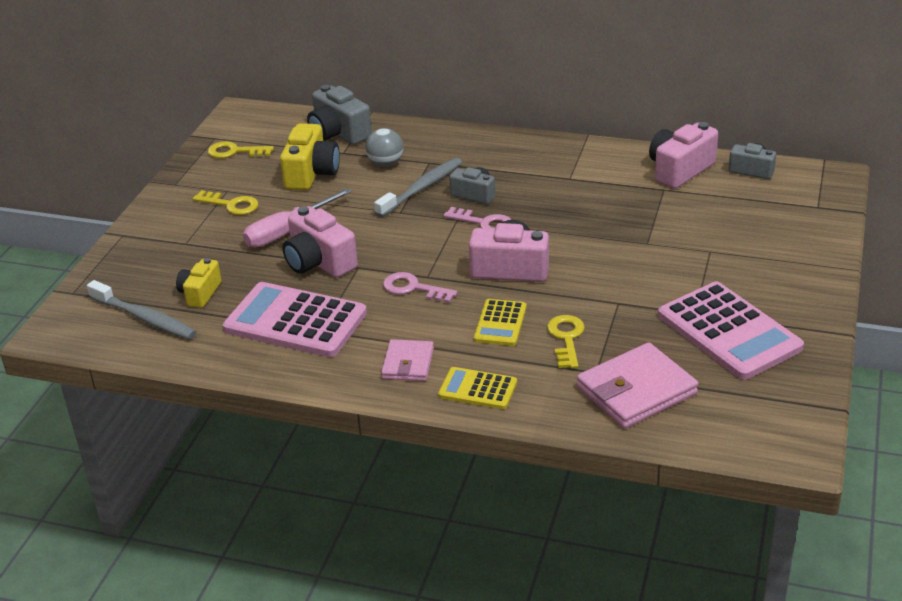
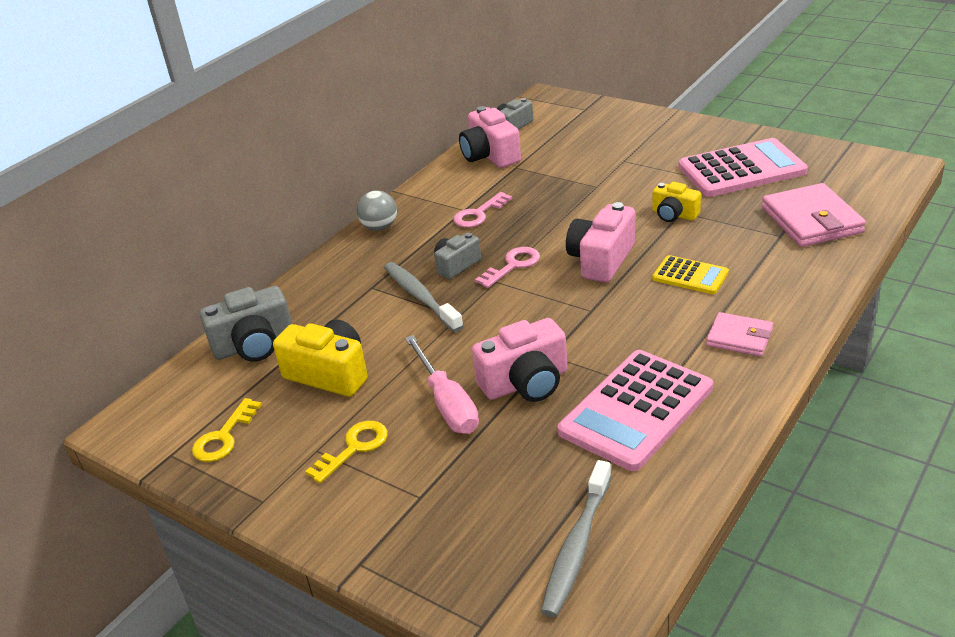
camera: 70 degrees left, 0 degrees up
(144, 318) = (577, 546): grey toothbrush -> grey toothbrush turned 150 degrees clockwise
(200, 293) = (544, 488): yellow camera -> yellow camera (674, 215)
(385, 163) = (351, 316): grey ball -> grey ball (380, 227)
(413, 288) = (608, 321): pink key -> pink key (479, 214)
(478, 389) = (791, 300): yellow calculator -> none
(566, 338) = (726, 244): yellow key -> none

